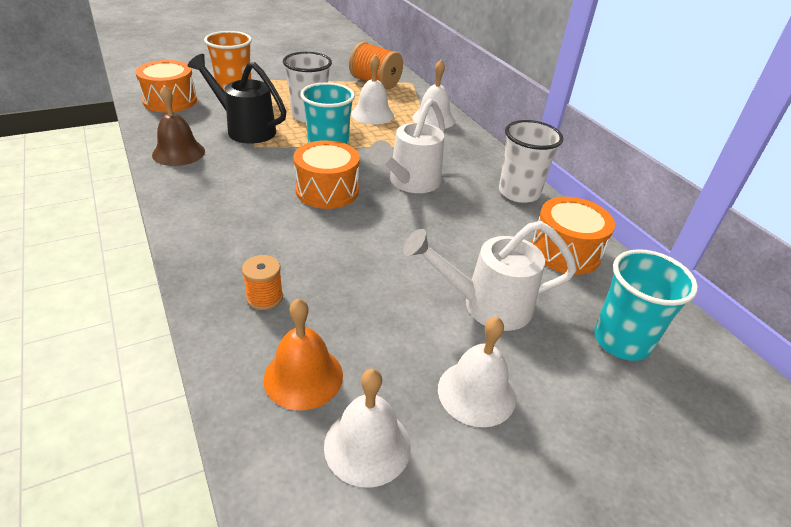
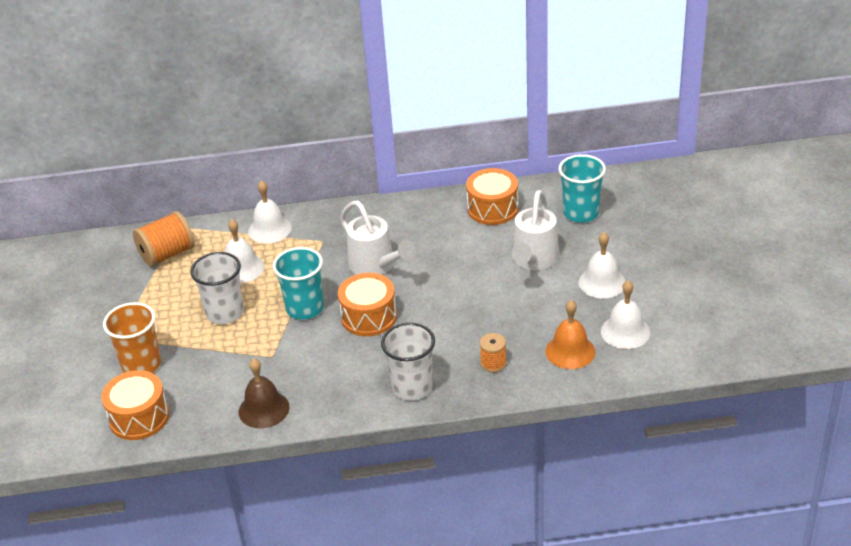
camera: 65 degrees left, 0 degrees up
(245, 129) = (233, 361): black watering can -> none
(519, 192) = (413, 210): white cup -> white cup (412, 387)

